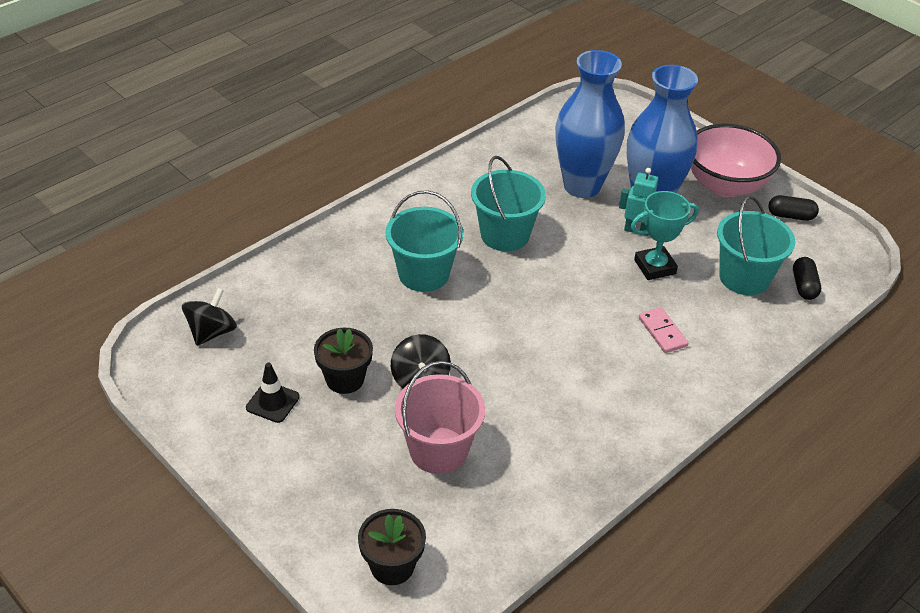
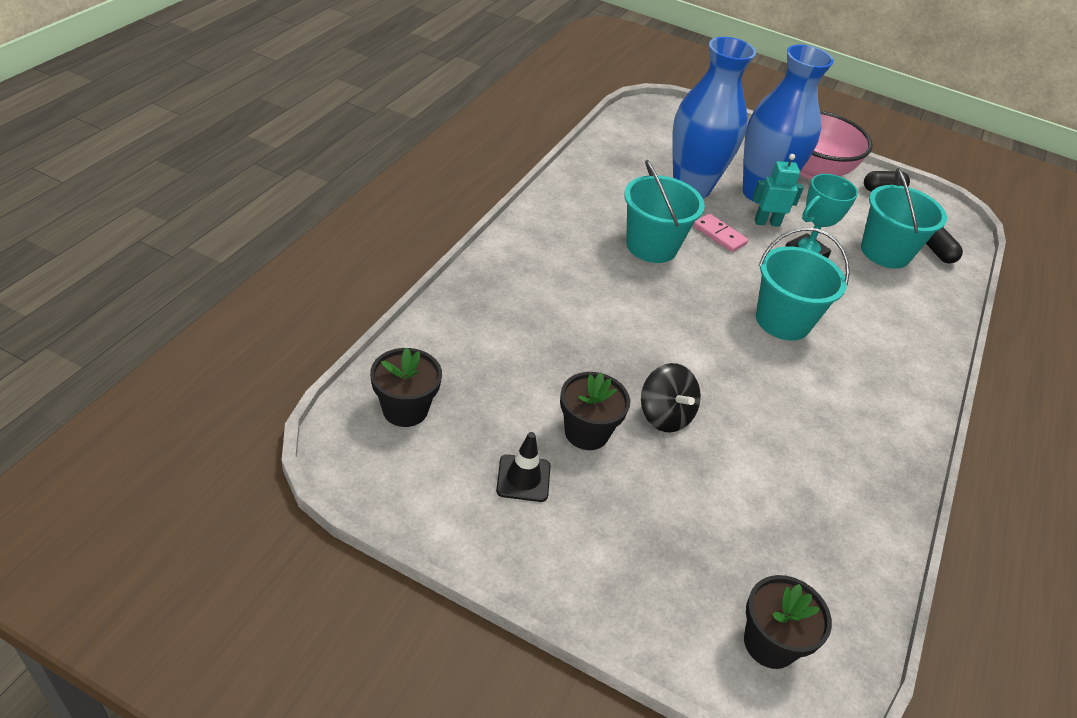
camera: 25 degrees left, 0 degrees up
(211, 332) = (405, 409): black spinning top -> black flower pot
(423, 274) = (598, 300): turquoise bucket -> turquoise bucket (782, 321)
(438, 450) = (732, 491): pink bucket -> none
(662, 332) = (854, 317): pink domino -> pink domino (719, 235)

